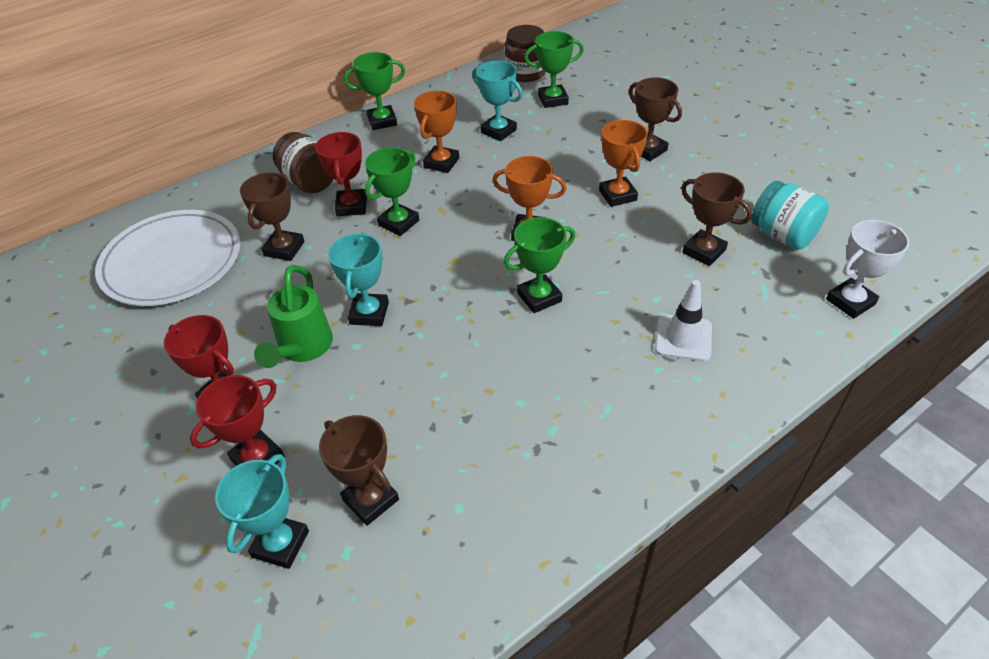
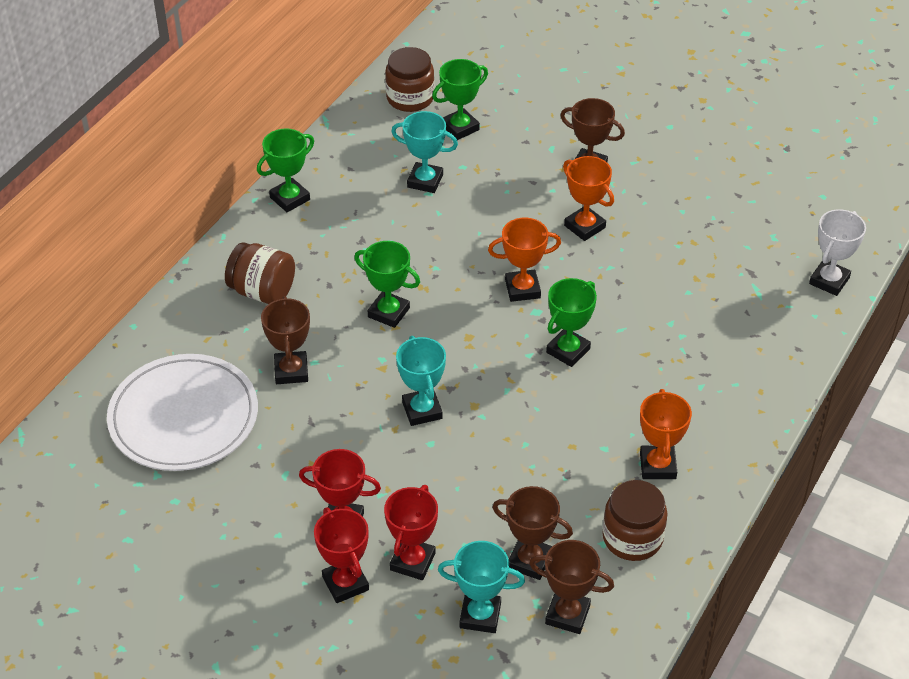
camera: 25 degrees left, 0 degrees up
(280, 544) = (480, 615): turquoise trophy -> turquoise trophy turned 75 degrees counterclockwise
(302, 349) = (383, 461): green watering can -> none
(352, 206) = (327, 307): red trophy -> red trophy (345, 583)
(399, 223) = (388, 312): green trophy -> green trophy turned 75 degrees counterclockwise
(441, 163) = (388, 234): orange trophy -> orange trophy (657, 466)
(494, 512) = (632, 538): none -> brown jar
(683, 338) = (709, 352): white traffic cone -> none
(704, 251) = (690, 265): brown trophy -> brown trophy (567, 614)
(782, 235) = (750, 231): turquoise jar -> none

